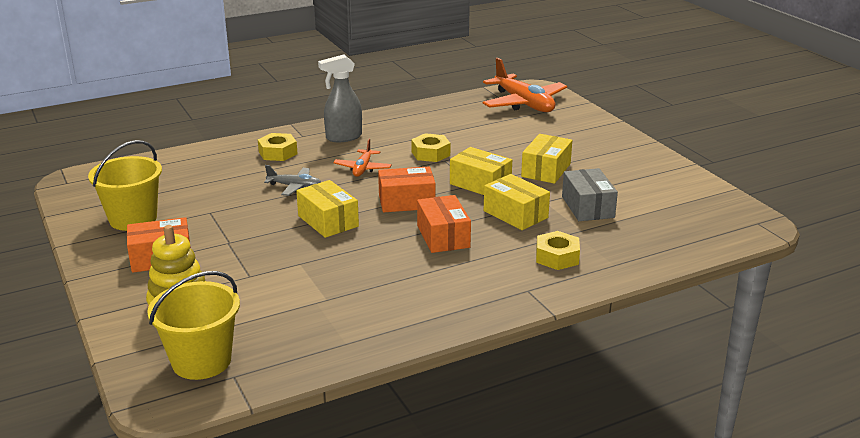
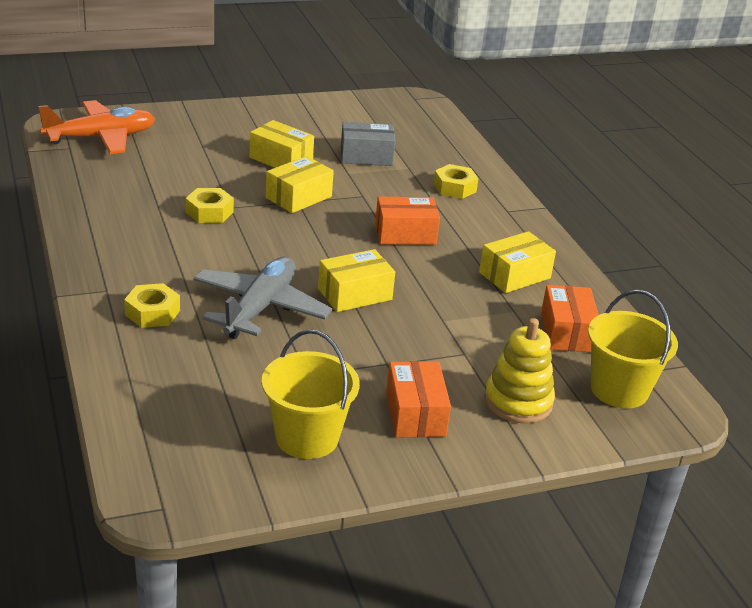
camera: 85 degrees left, 5 degrees up
(295, 187) = (260, 308): grey plane -> grey plane, size x1.91
(343, 137) = (130, 261): grey spray bottle -> none
(363, 168) = (230, 258): orange plane -> none
(406, 202) = (324, 243): orange box -> orange box (566, 332)
(515, 214) = (370, 191): yellow box -> yellow box (514, 275)

